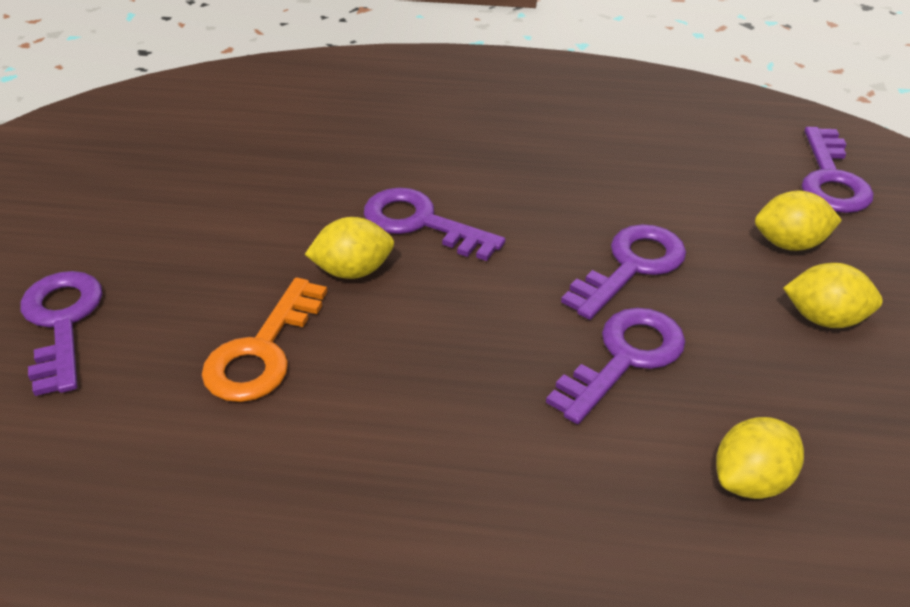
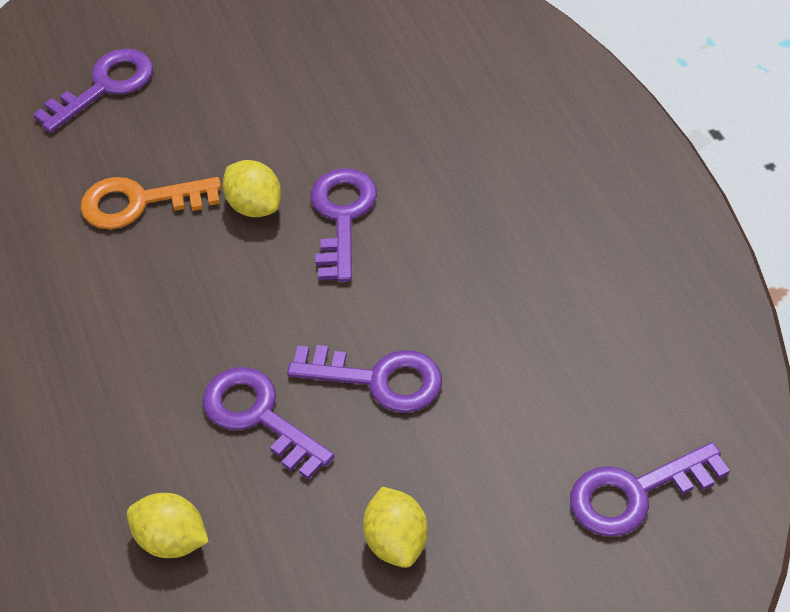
camera: 65 degrees right, 10 degrees up
(625, 358) = (259, 416): purple key -> purple key turned 150 degrees counterclockwise
(789, 244) = (494, 486): yellow lemon -> none

